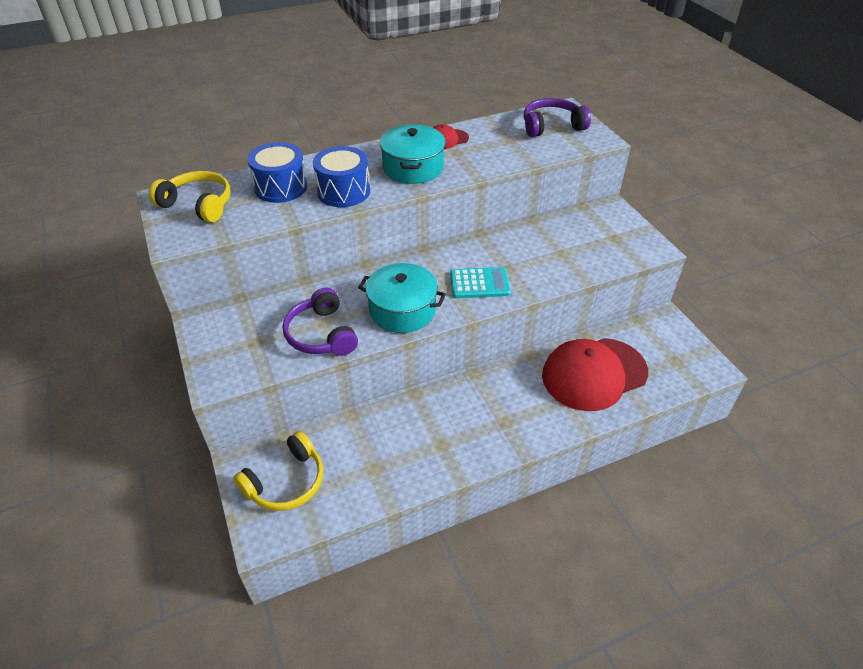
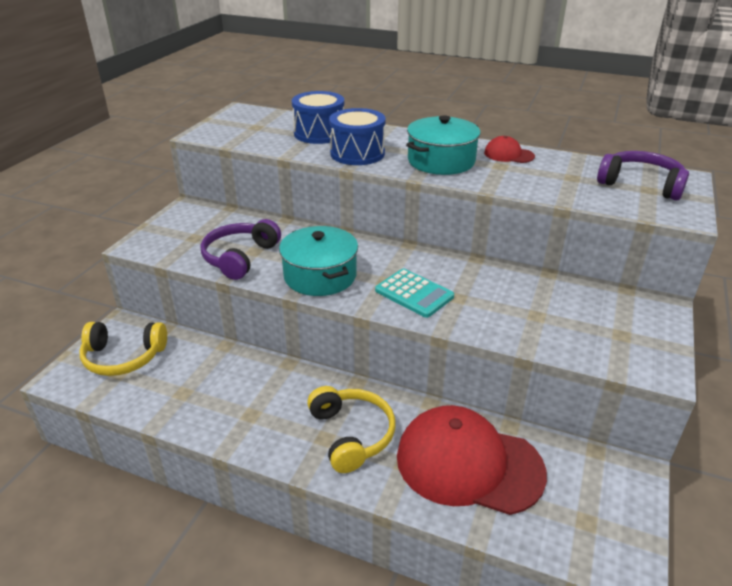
camera: 45 degrees right, 10 degrees down
(198, 205) = (251, 122): yellow headphones -> yellow headphones (351, 434)

